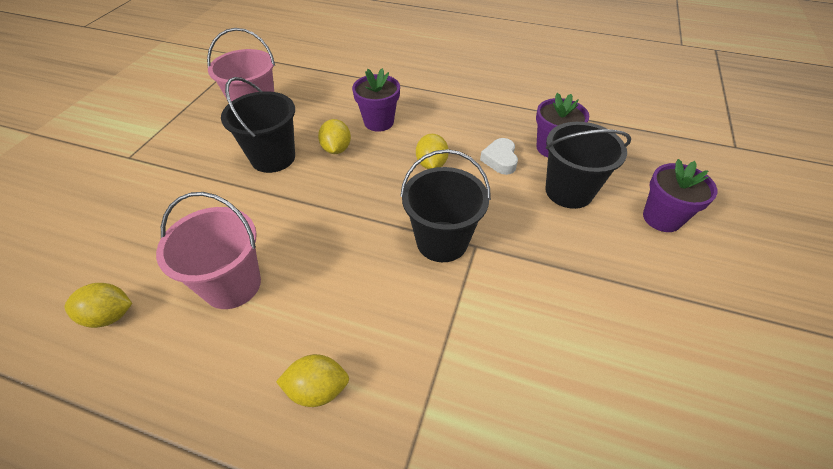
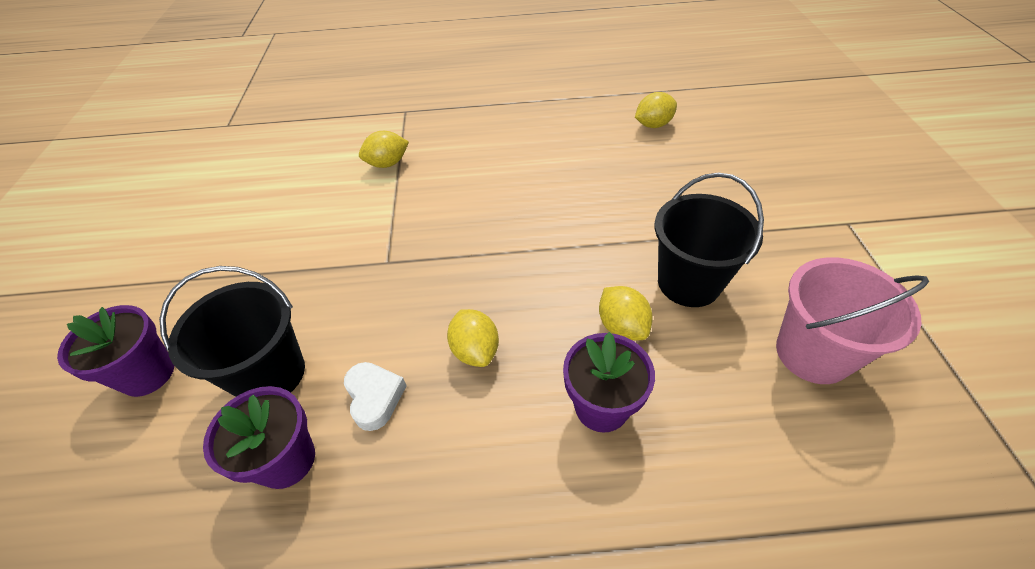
camera: 160 degrees right, 0 degrees up
(232, 284) = (589, 164): pink bucket -> none
(318, 389) = (475, 139): yellow lemon -> yellow lemon (387, 164)
(442, 241) = (424, 254): black bucket -> none

